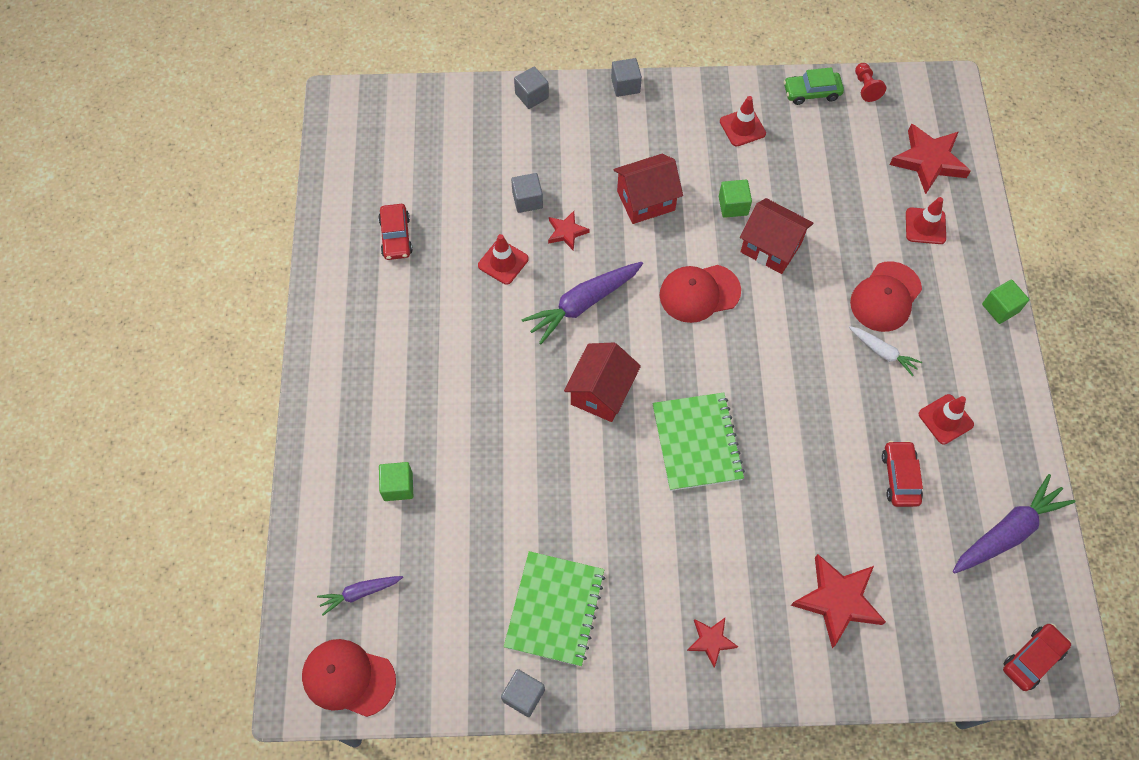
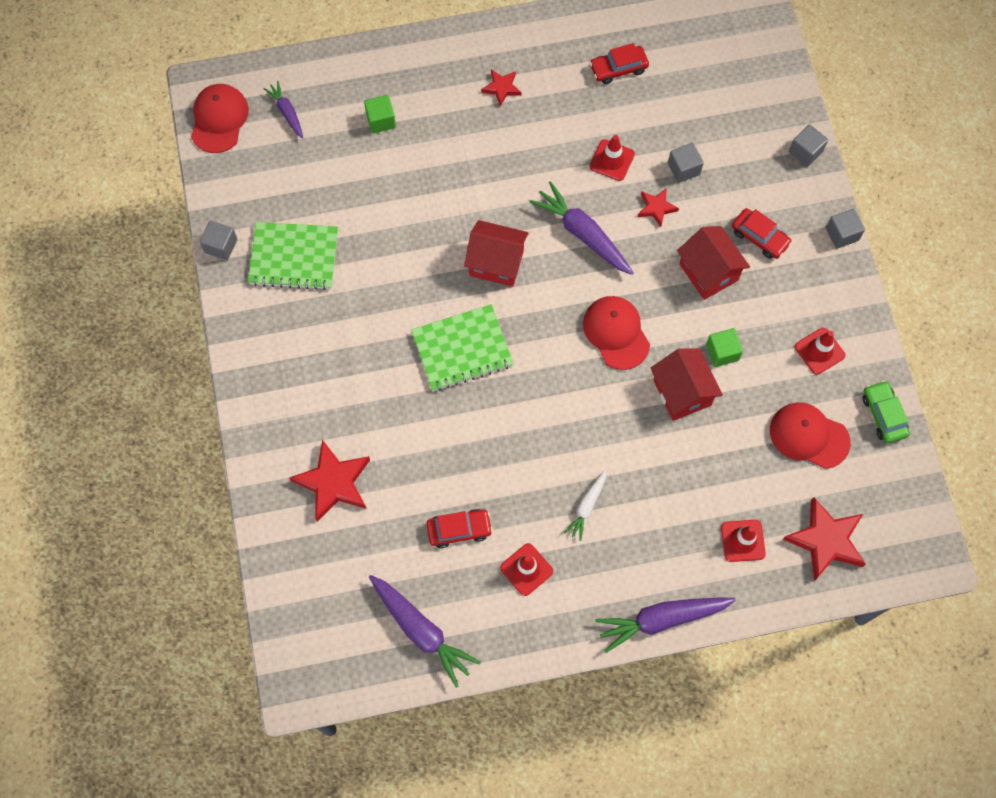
camera: 80 degrees right, 5 degrees up
(711, 641) = (284, 382): red star -> red star (501, 88)
(770, 247) = (682, 392): red house -> red house turned 45 degrees counterclockwise
(866, 87) = (906, 470): red pawn -> none
(885, 297) = (649, 505): red cap -> red cap (809, 436)
(1000, 308) = (661, 619): green cube -> purple carrot
(1032, 658) = (304, 655): red car -> red car (759, 237)

